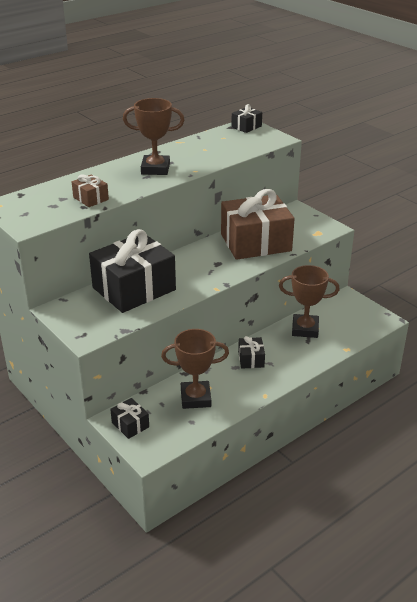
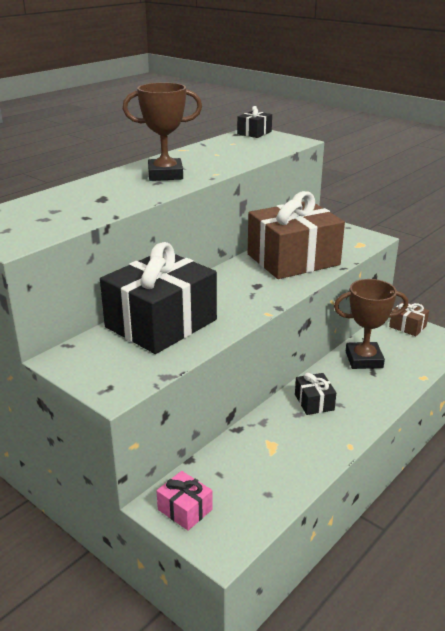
camera: 10 degrees left, 5 degrees down
(91, 198) = (93, 208): brown gift -> brown gift (407, 326)
(130, 425) = (185, 509): black gift -> pink gift
(195, 398) = (262, 460): brown trophy -> none

